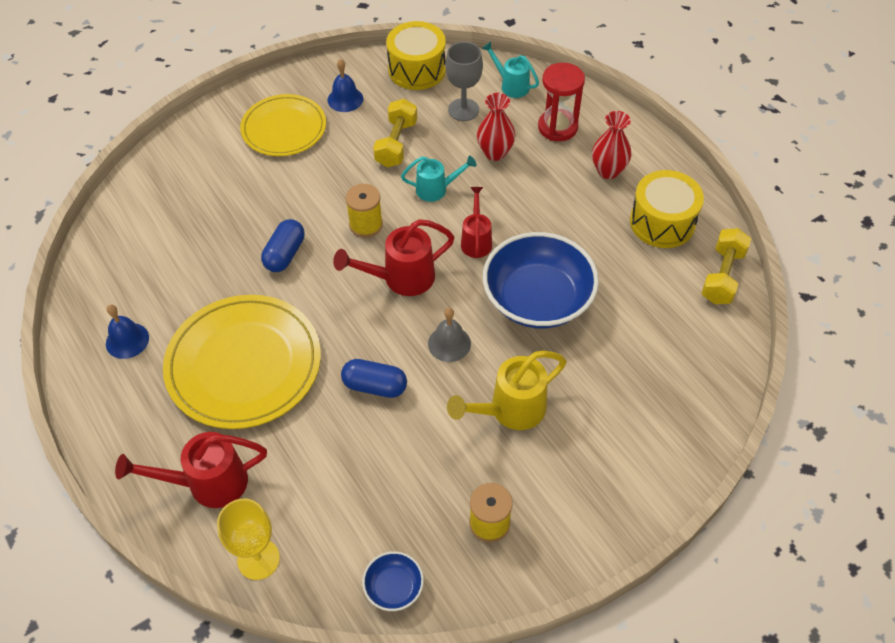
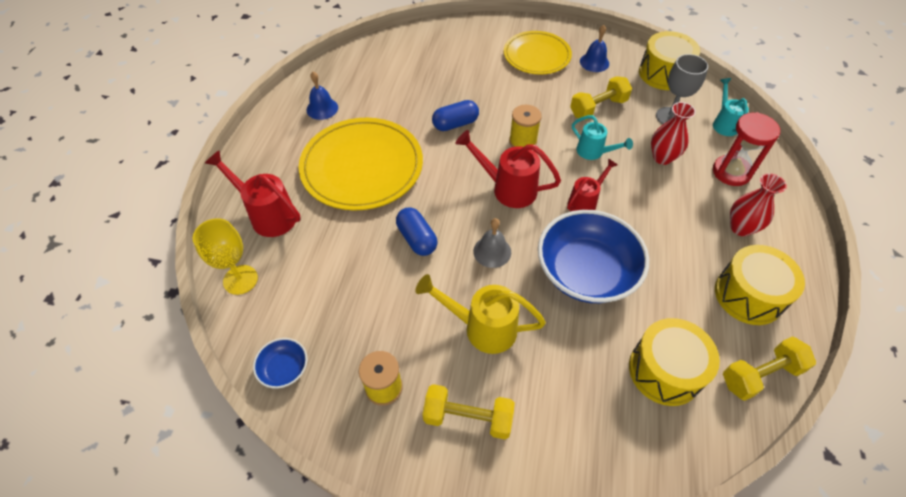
camera: 45 degrees right, 0 degrees up
(574, 484) = (468, 417): none -> yellow dumbbell
(664, 327) = (664, 371): none -> yellow drum

